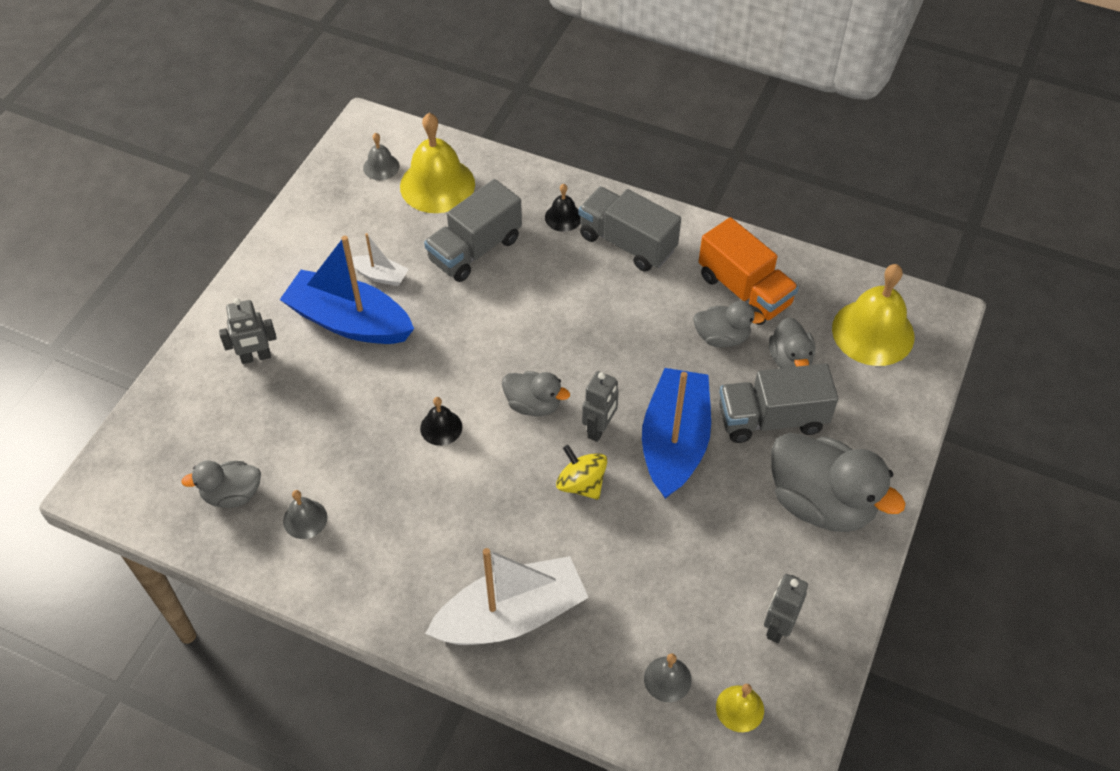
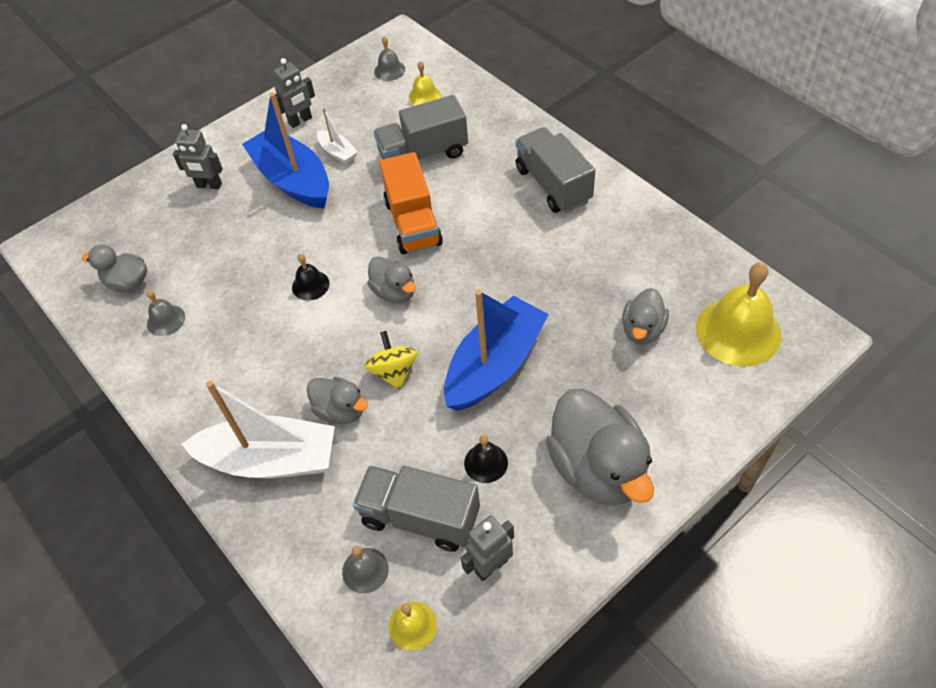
camera: 30 degrees right, 0 degrees up
(437, 185) = (424, 95): yellow bell -> yellow bell, size x0.49
(563, 217) = (511, 148): black bell -> black bell (486, 462)
(599, 429) = (437, 331): grey robot -> grey robot (300, 121)
(722, 337) = (590, 289): grey duck -> grey duck (341, 410)
(744, 290) = (635, 255): orange truck -> orange truck (413, 223)
(771, 419) = (595, 376): grey truck -> grey truck (420, 517)

